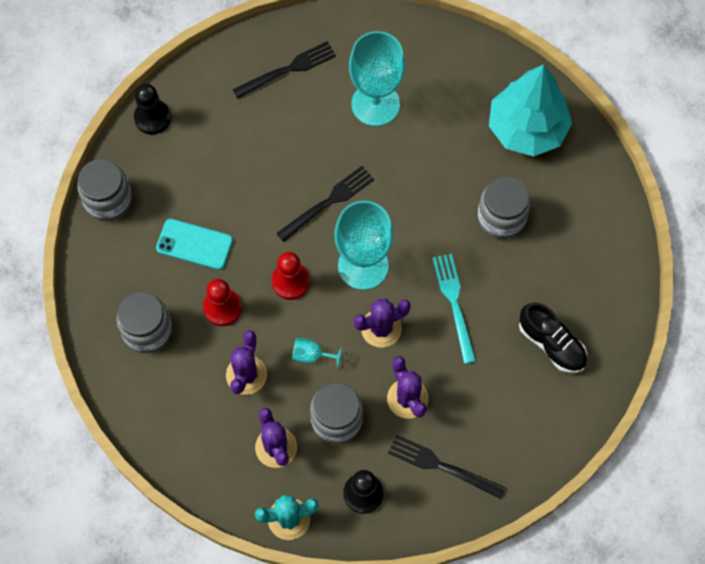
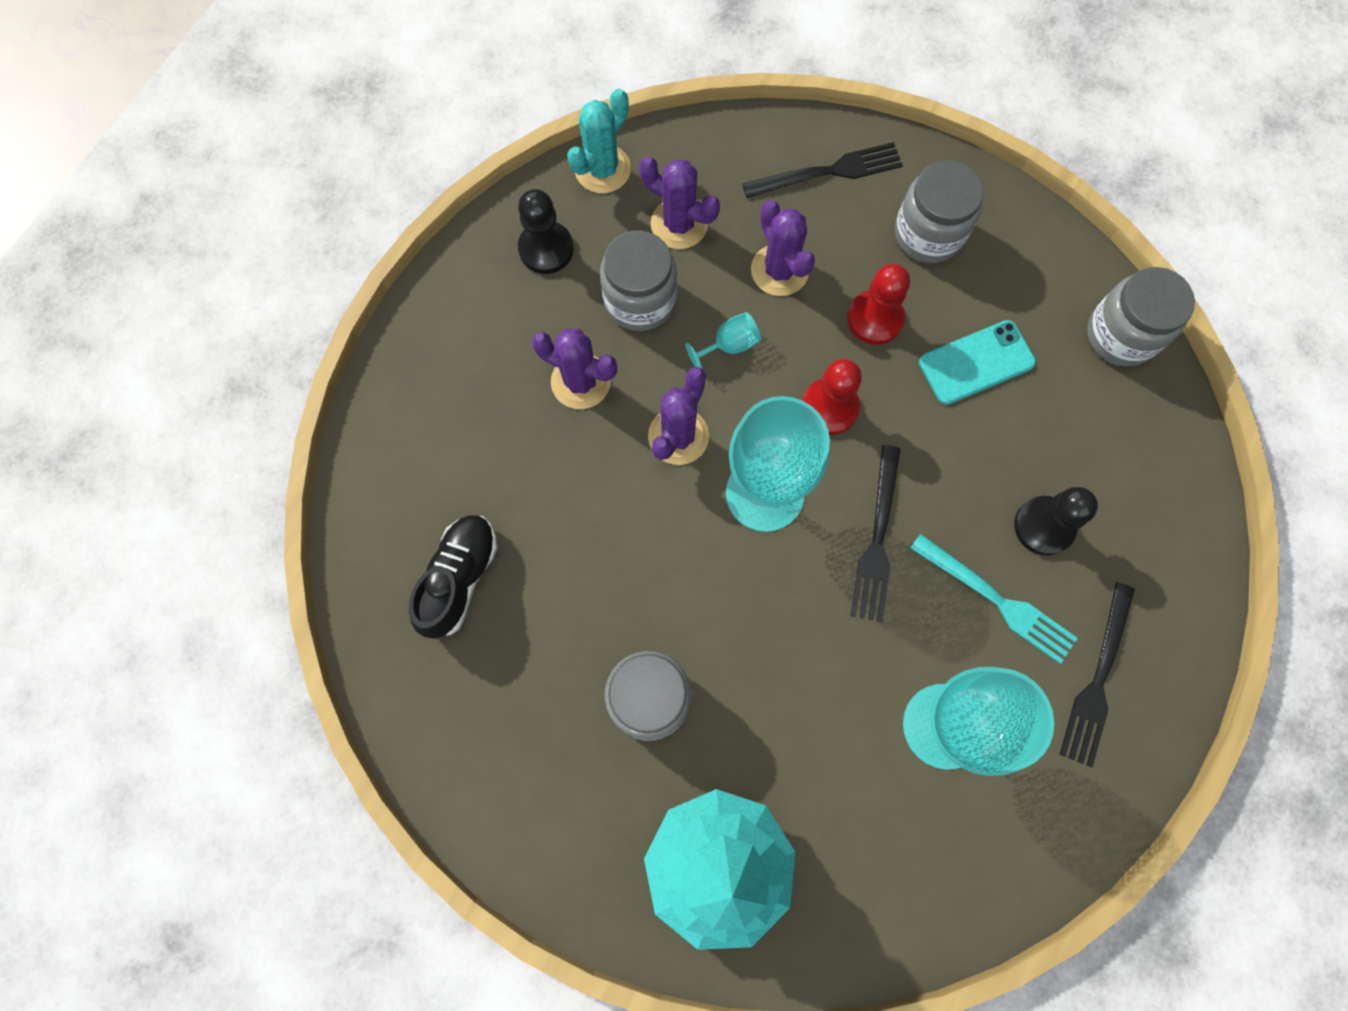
camera: 140 degrees right, 5 degrees up
(152, 118) = (1183, 472): black pawn -> black pawn (1044, 526)
(440, 466) = (484, 339): black fork -> black fork (830, 171)
(454, 303) = (618, 535): turquoise fork -> turquoise fork (998, 601)
(551, 344) = (459, 579): black shoe -> black shoe turned 105 degrees clockwise

